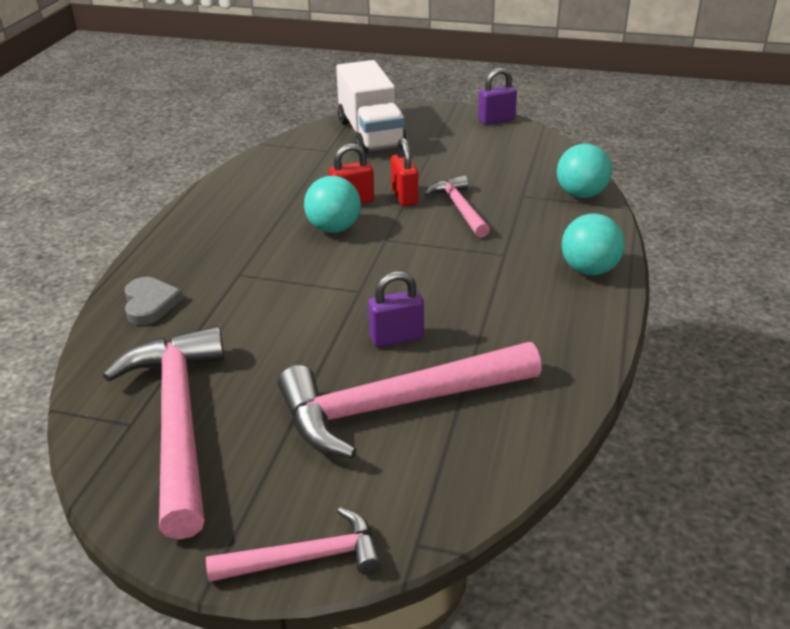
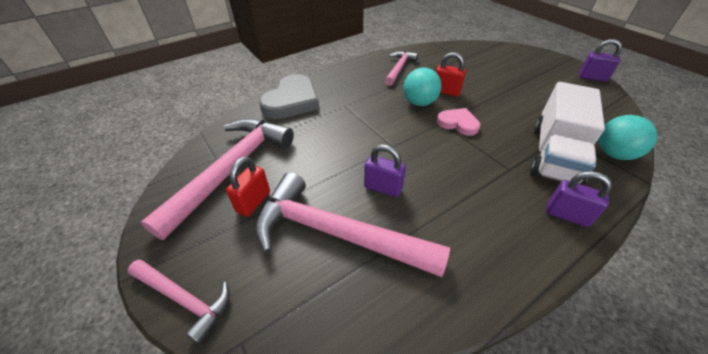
camera: 40 degrees right, 10 degrees up
(150, 304) = (292, 101): grey heart -> grey heart, size x1.71
(371, 134) = (497, 58): white truck -> white truck (554, 154)
(404, 196) = (480, 101): red padlock -> red padlock (253, 202)
(405, 232) = (458, 123): none -> pink heart
(459, 208) = (509, 124): pink hammer -> pink hammer (399, 68)
(589, 270) = (566, 215): turquoise ball -> purple padlock

